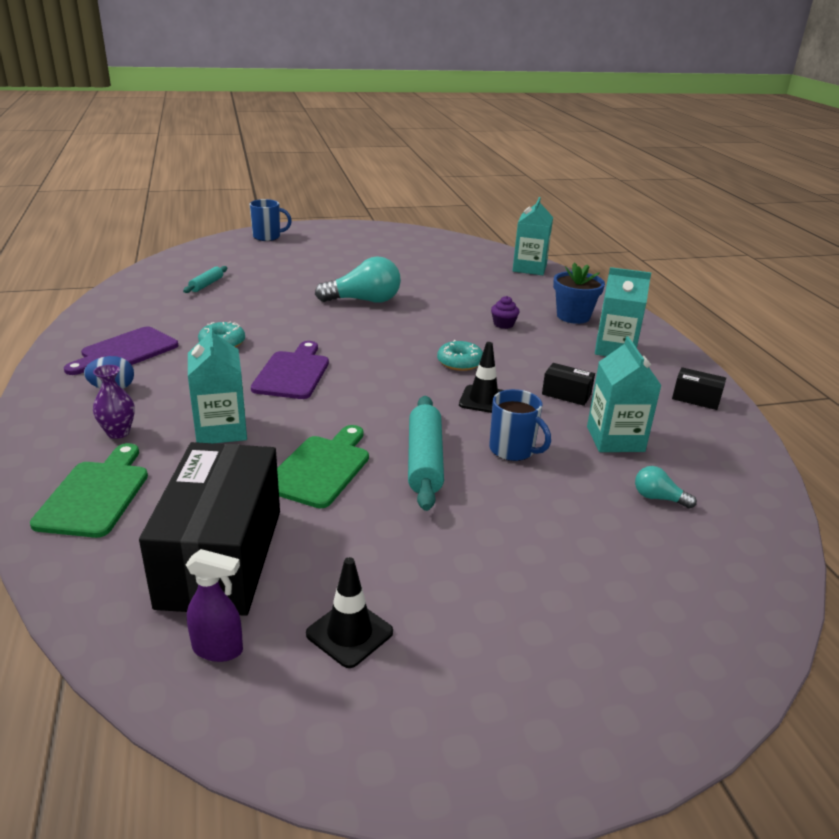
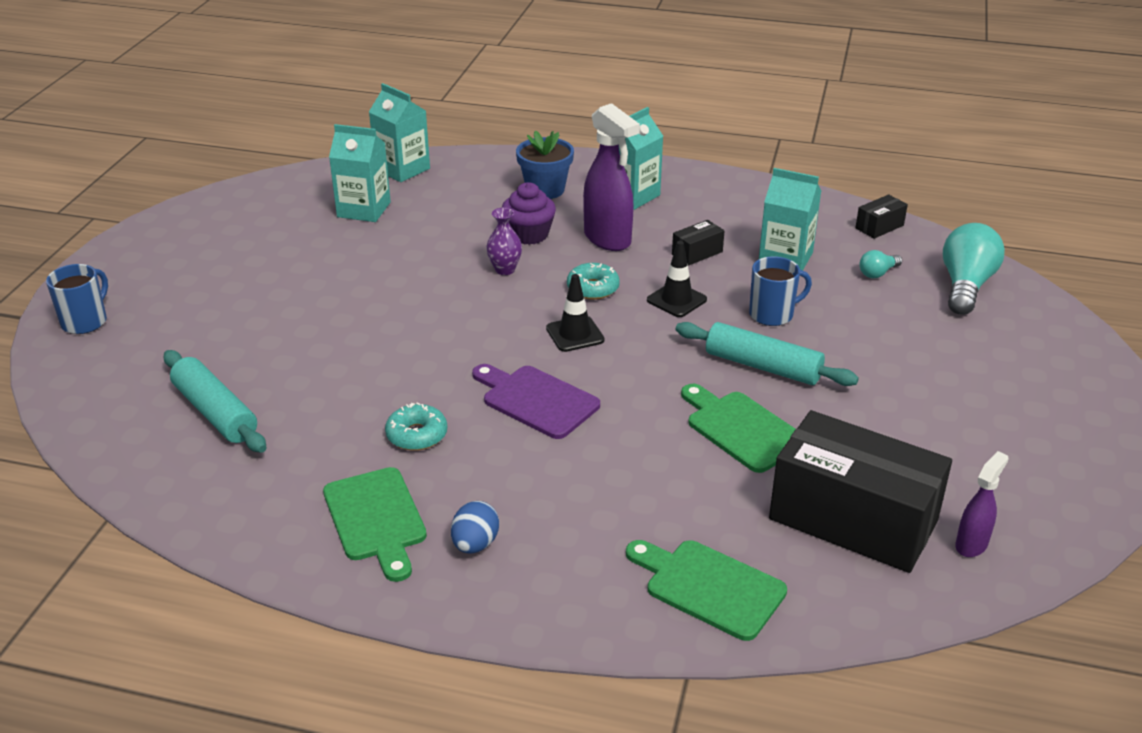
camera: 60 degrees left, 5 degrees up
(118, 432) = (588, 554): purple vase -> purple vase (505, 269)
(125, 351) = (376, 519): purple cutting board -> green cutting board
(206, 285) = (215, 412): turquoise rolling pin -> turquoise rolling pin, size x1.82
(221, 430) = (629, 477): turquoise carton -> turquoise carton (364, 209)
(349, 633) = (976, 472): black traffic cone -> black traffic cone (575, 334)
(364, 301) = (387, 302): turquoise light bulb -> turquoise light bulb (965, 286)
(503, 324) = (529, 234): purple cupcake -> purple cupcake, size x1.63
(536, 353) = (608, 239): none -> purple spray bottle
(696, 399) = (747, 195): black box -> black box (879, 227)

